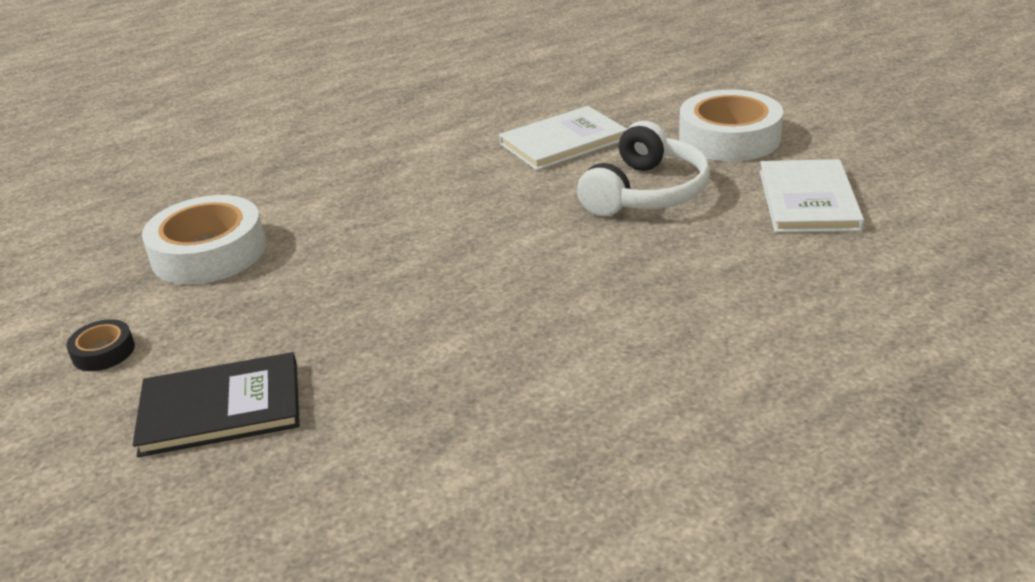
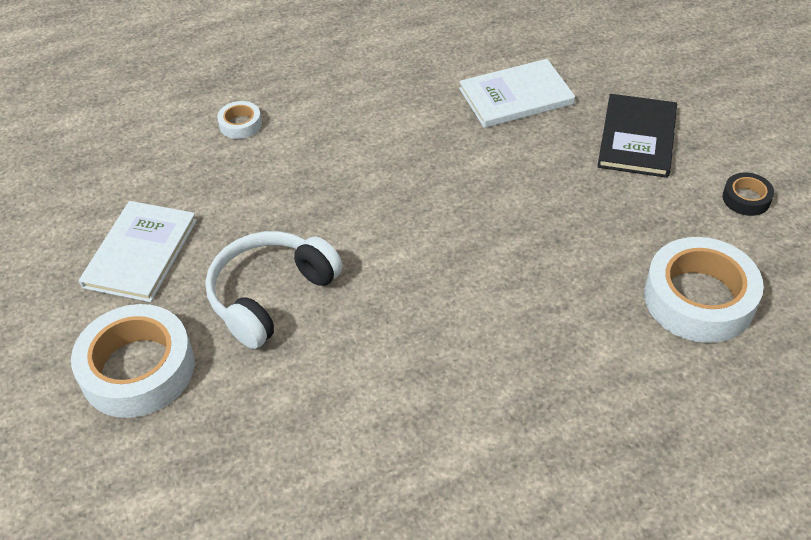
camera: 170 degrees left, 15 degrees up
(221, 408) = (637, 138): black book -> black book turned 75 degrees counterclockwise
(563, 142) = (315, 409): white book -> white book (516, 96)
(816, 338) = (240, 124): none -> white tape

